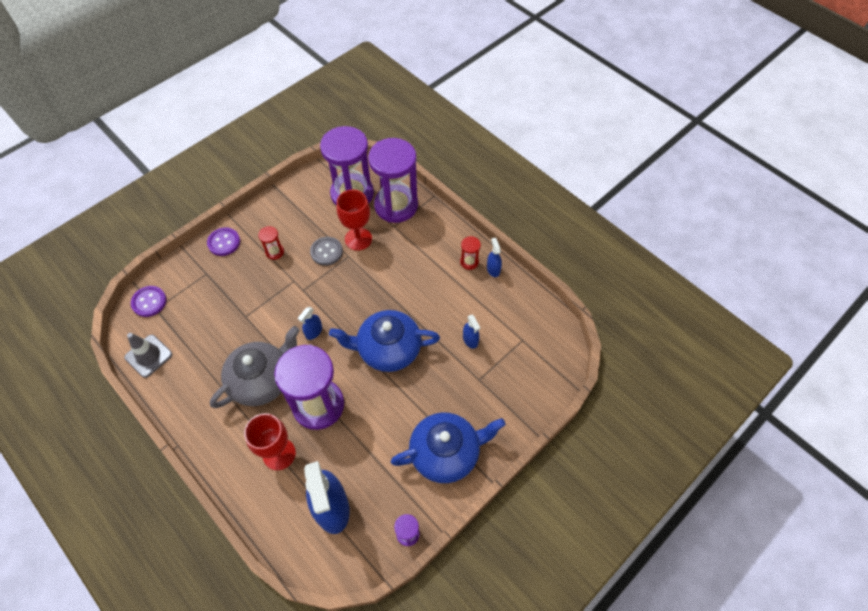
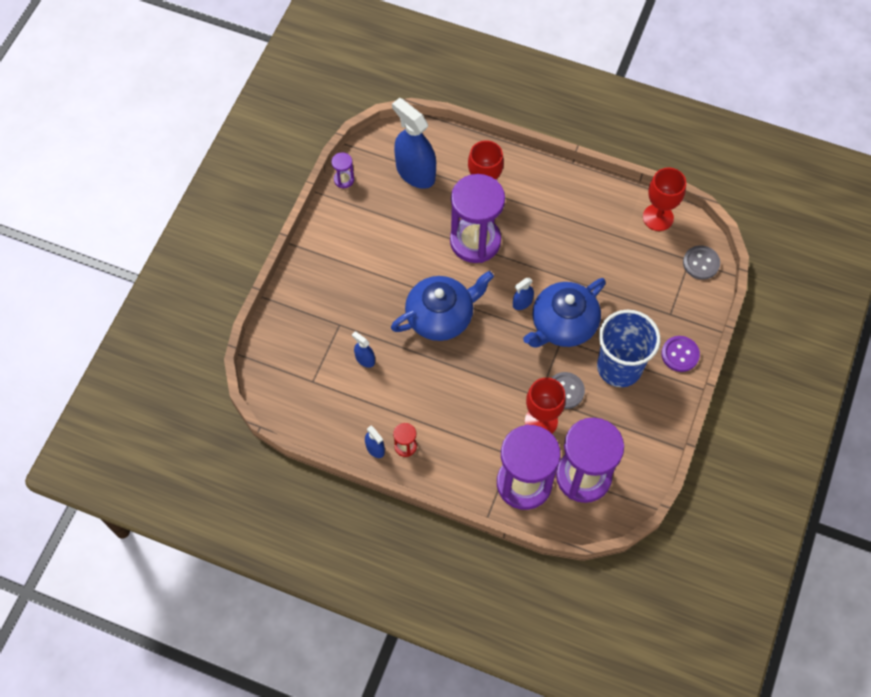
camera: 155 degrees right, 5 degrees up
(148, 356) = (658, 217): grey traffic cone -> red goblet
(149, 302) = (701, 263): purple button -> grey button
(262, 380) = (540, 240): grey teapot -> none
(274, 252) = (619, 367): red hourglass -> blue cup
(313, 332) = (522, 302): blue spray bottle -> blue spray bottle turned 135 degrees counterclockwise
(446, 452) = (341, 250): blue teapot -> blue teapot (563, 324)

